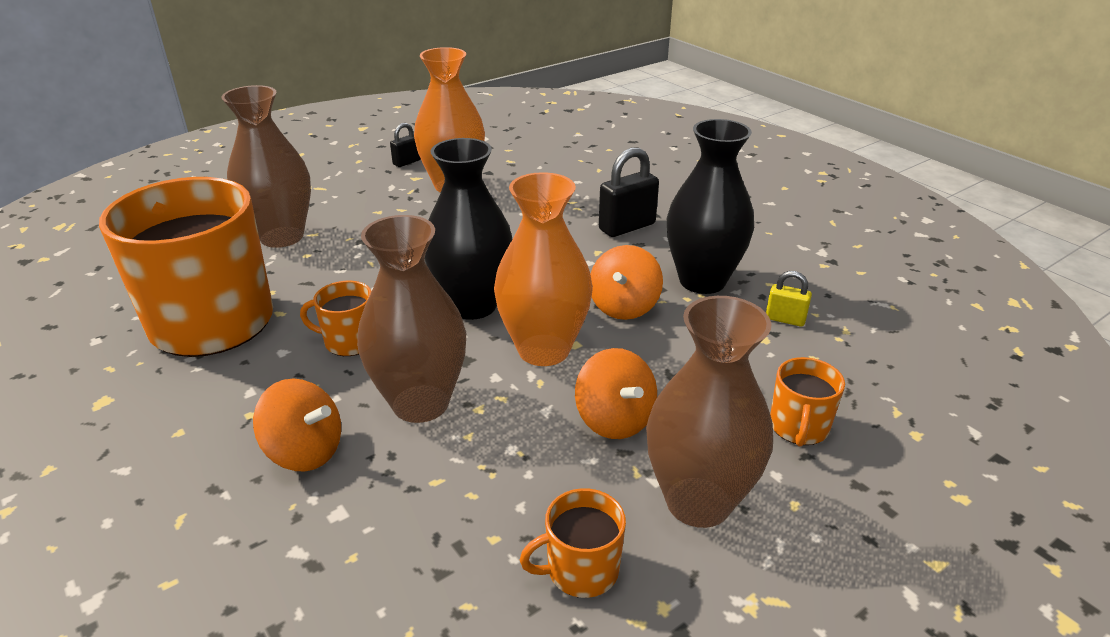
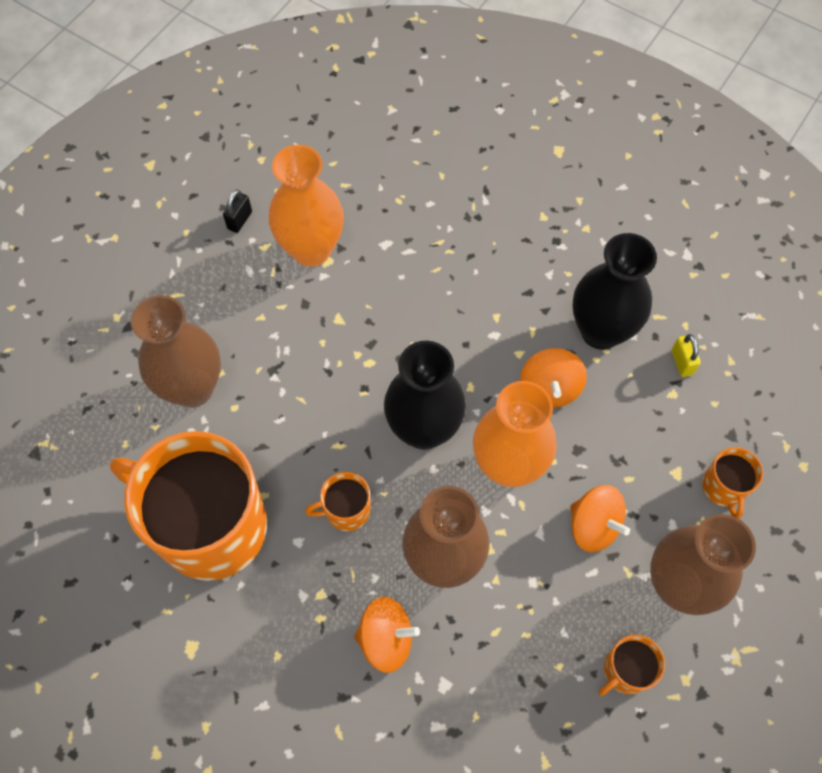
camera: 20 degrees left, 30 degrees up
(627, 227) = (507, 269): black padlock -> none
(785, 319) = (682, 362): yellow padlock -> yellow padlock turned 75 degrees clockwise

